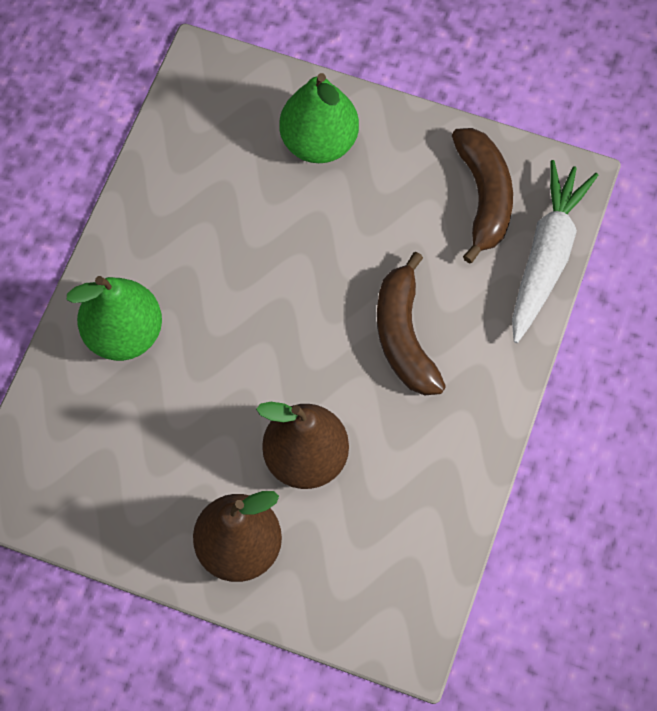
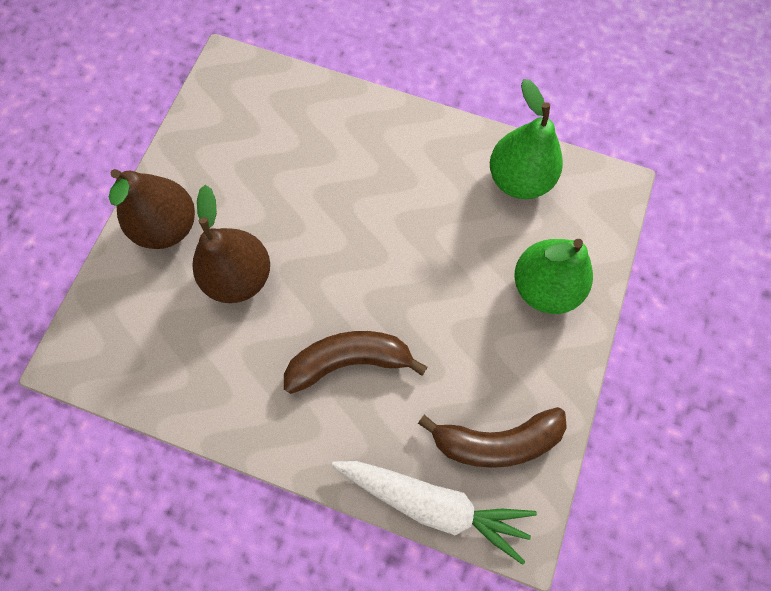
camera: 90 degrees right, 5 degrees up
(124, 334) = (355, 137): green pear -> green pear (518, 179)

